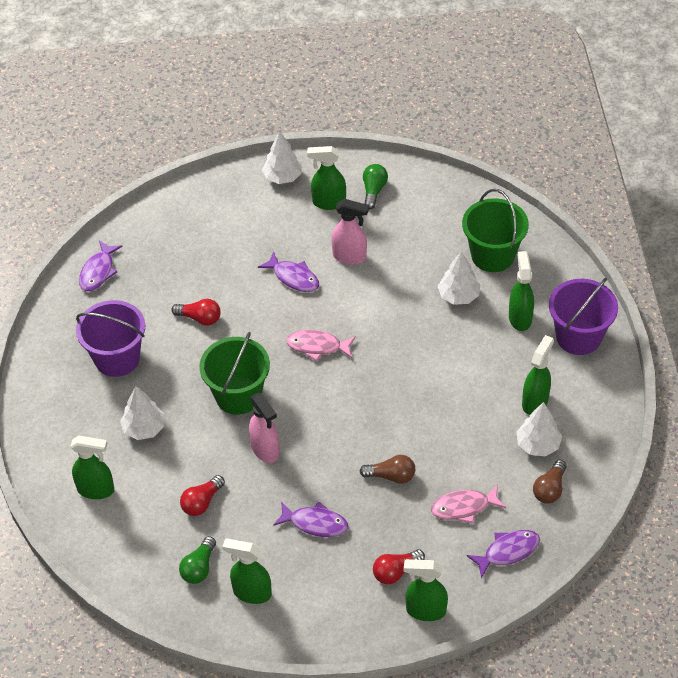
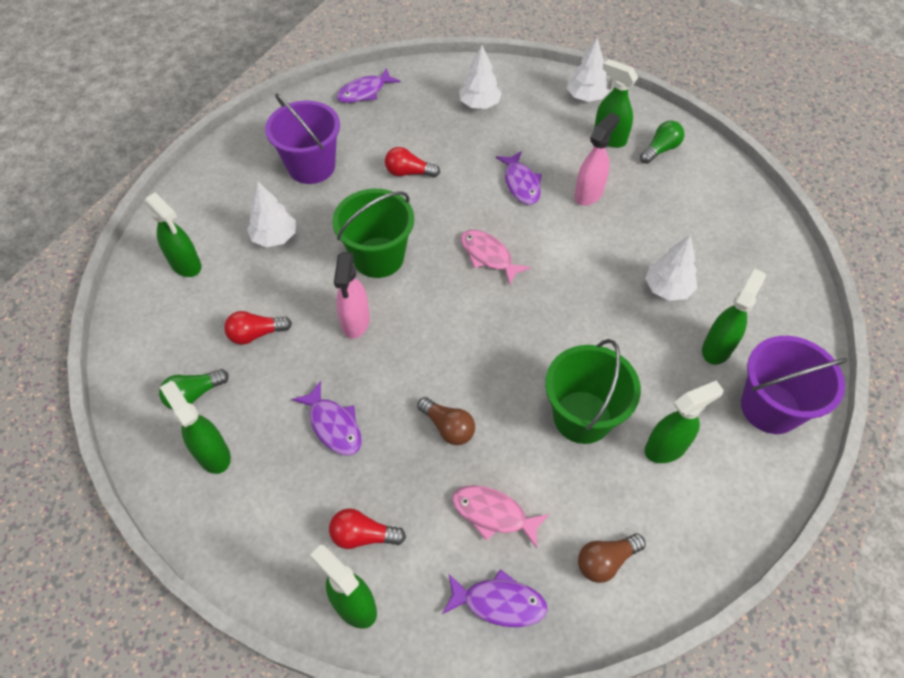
camera: 35 degrees right, 5 degrees up
(200, 318) = (409, 173): red light bulb -> red light bulb turned 135 degrees clockwise
(350, 257) = (589, 194): pink spray bottle -> pink spray bottle turned 105 degrees counterclockwise
(492, 255) = (735, 270): green bucket -> green bucket (582, 417)
(538, 445) = (631, 499): white tree -> white tree (479, 104)

